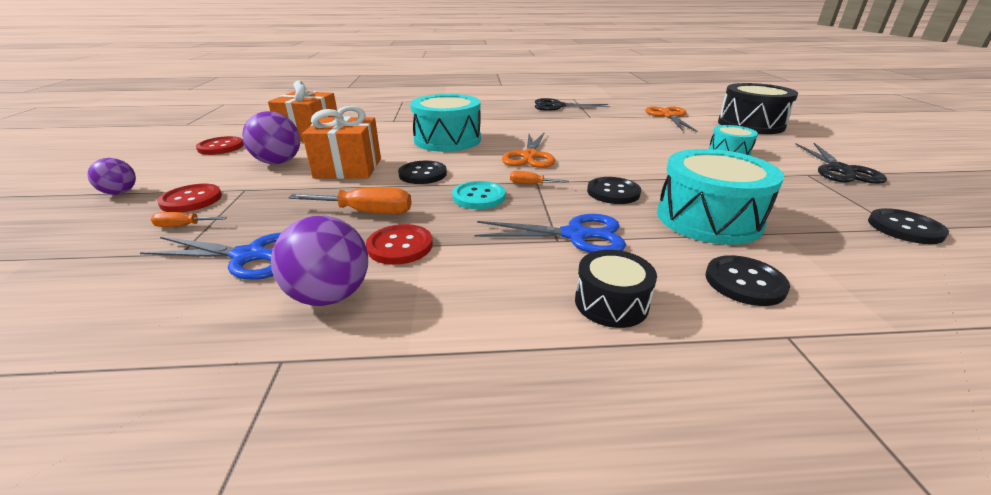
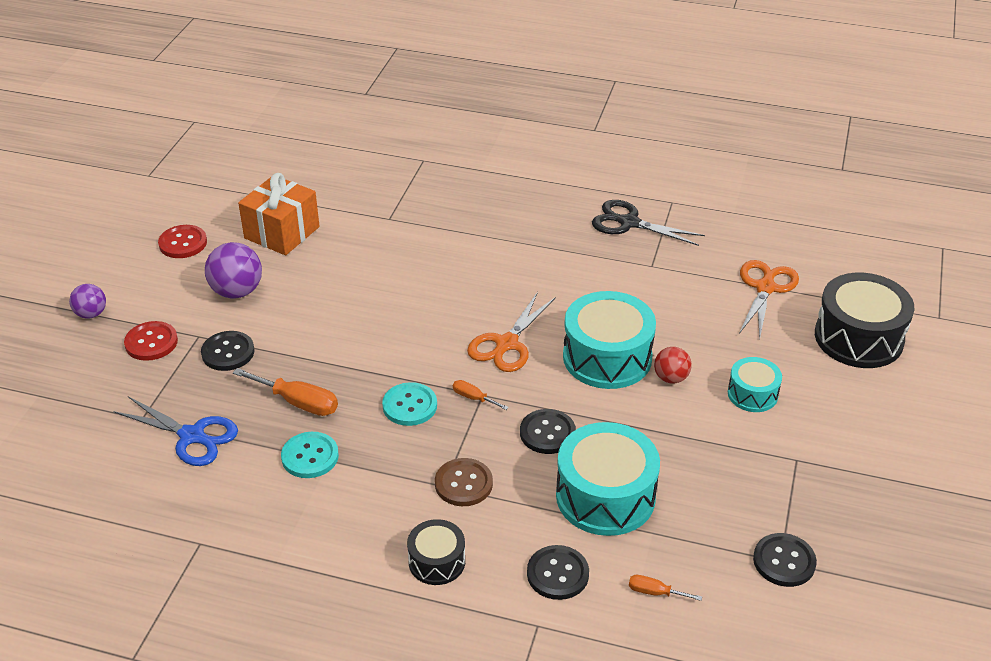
camera: 20 degrees right, 10 degrees up
(183, 226) = (144, 382): orange screwdriver -> orange screwdriver (655, 592)
(330, 295) = (241, 496): purple ball -> none
(348, 168) = (303, 321): orange gift -> none
(400, 246) = (310, 456): red button -> turquoise button
(422, 174) = (373, 351): black button -> black button (228, 352)
(447, 140) = (433, 284): turquoise drum -> turquoise drum (607, 357)
(575, 235) = (463, 484): blue scissors -> brown button
(666, 154) = (671, 378): none -> red ball
(840, 170) = (846, 463): black scissors -> none

